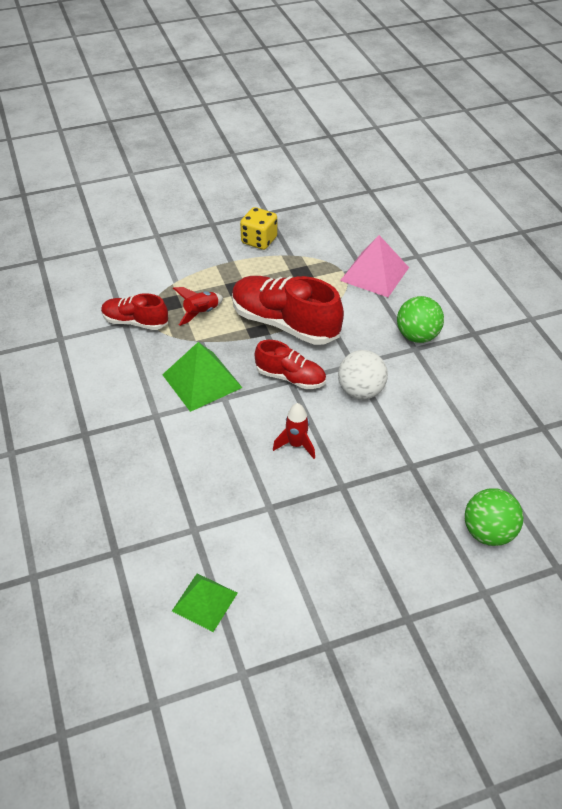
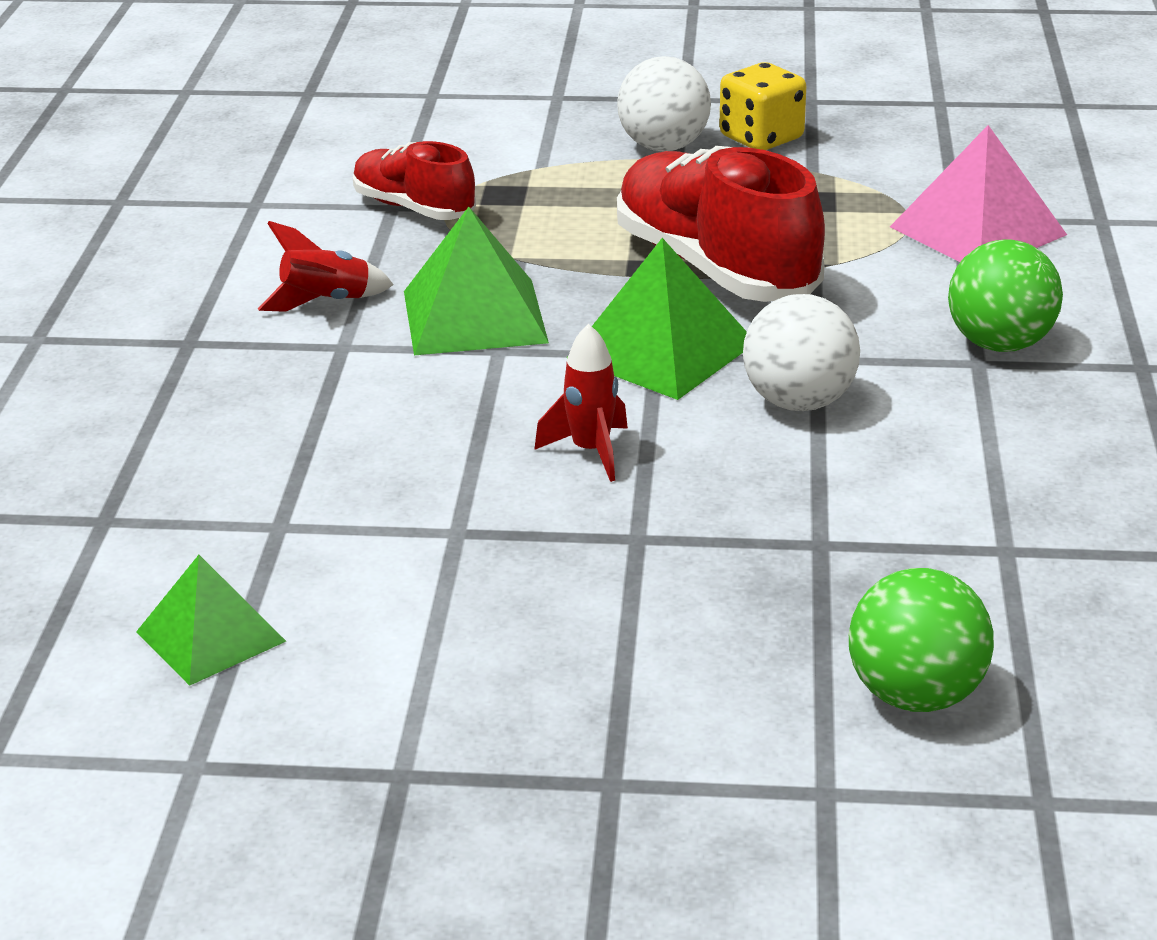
camera: 25 degrees right, 15 degrees down
(201, 313) = (554, 220): red rocket -> red rocket (326, 302)
(221, 256) = (663, 147): none -> white ball
(290, 378) = (661, 350): red shoe -> green pyramid

